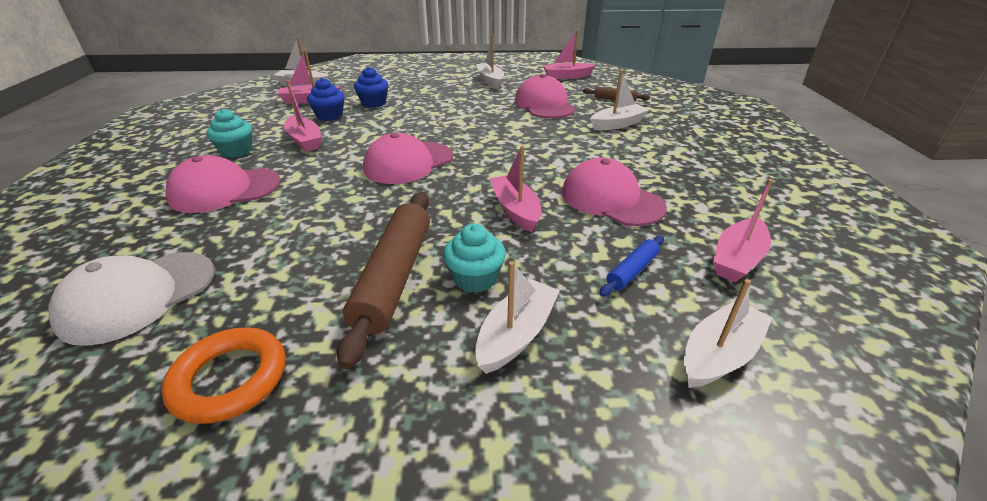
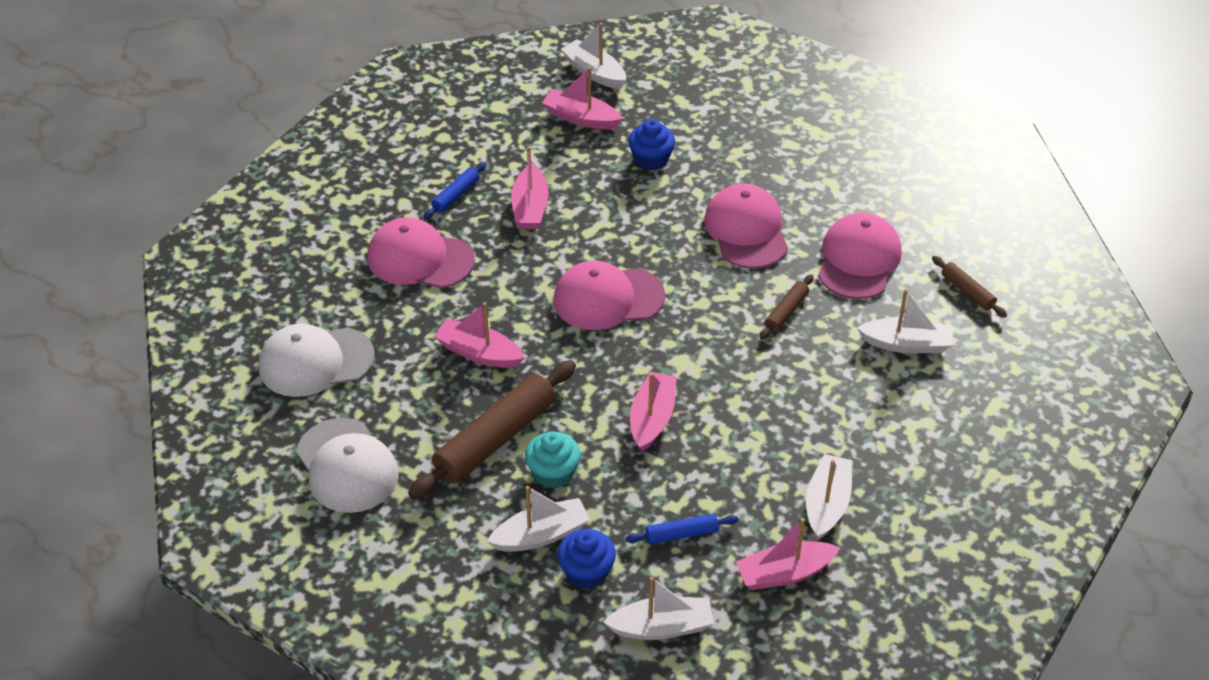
camera: 35 degrees right, 10 degrees up
(230, 379) = (347, 466): orange ring -> white cap
(236, 151) = (456, 195): turquoise cupcake -> blue rolling pin
(329, 116) = (583, 167): blue cupcake -> blue cupcake (586, 572)
(490, 81) = (842, 169): white boat -> white boat (827, 504)
(534, 133) = (786, 312): none -> brown rolling pin
(567, 76) = (964, 205): pink boat -> pink boat (479, 353)
(611, 199) = (756, 453): pink cap -> pink cap (746, 230)

